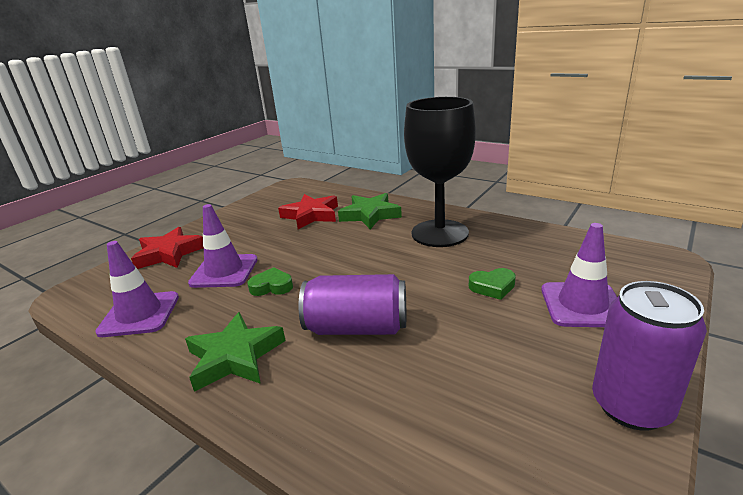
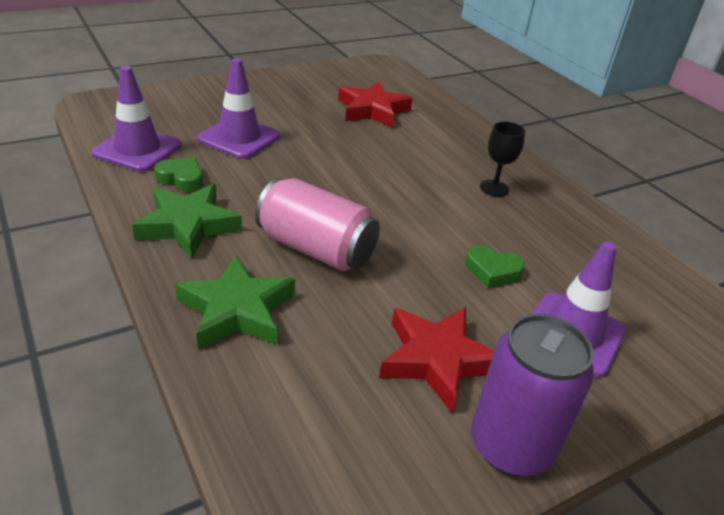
camera: 20 degrees right, 10 degrees up
(169, 253) = (203, 97): red star -> red star (437, 360)
(271, 286) = (270, 173): green heart -> green heart (181, 179)
(357, 327) = (316, 249): purple can -> pink can
(370, 215) = (436, 135): green star -> green star (237, 310)
(439, 233) = (494, 188): black goblet -> black goblet, size x0.41

